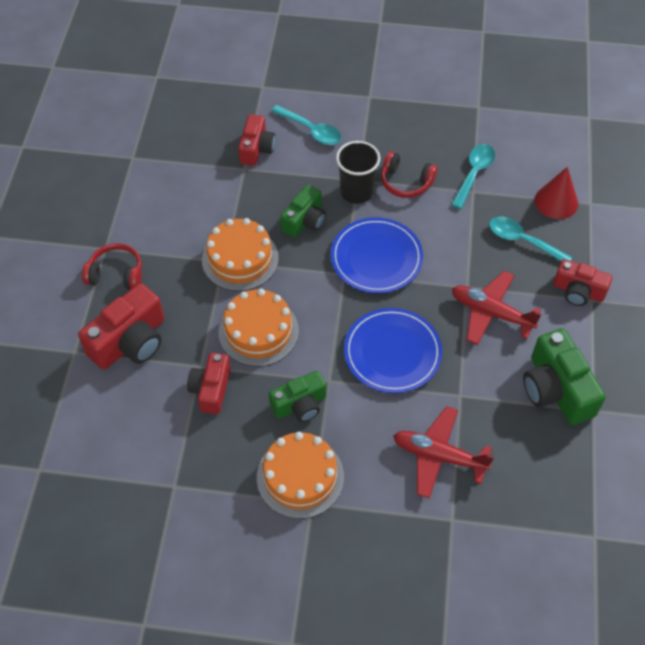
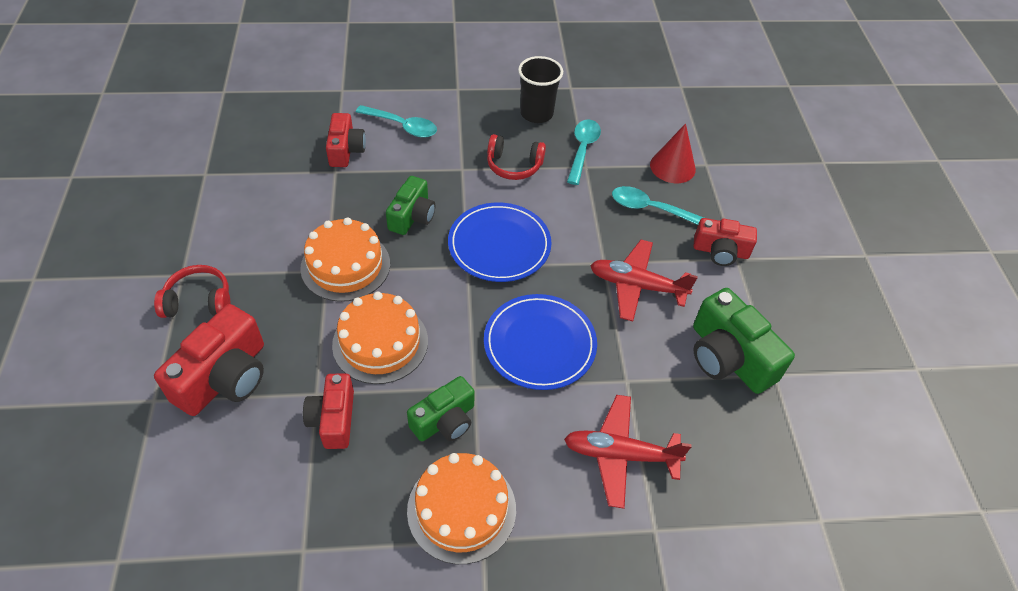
camera: 15 degrees left, 5 degrees down
(356, 192) = (463, 181): black cup -> black cup (536, 113)

